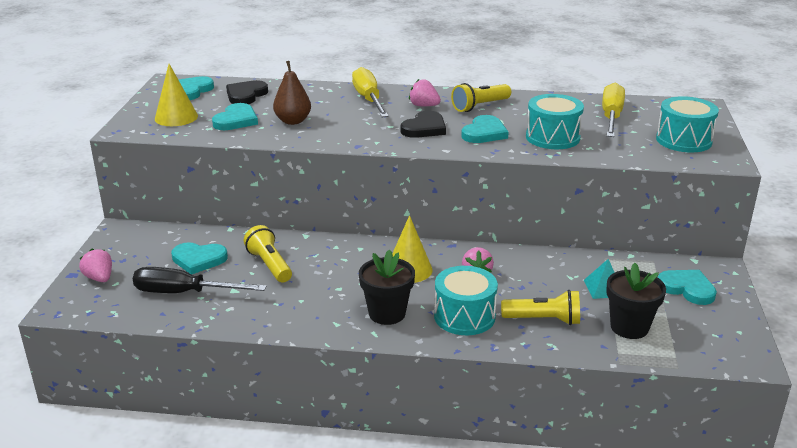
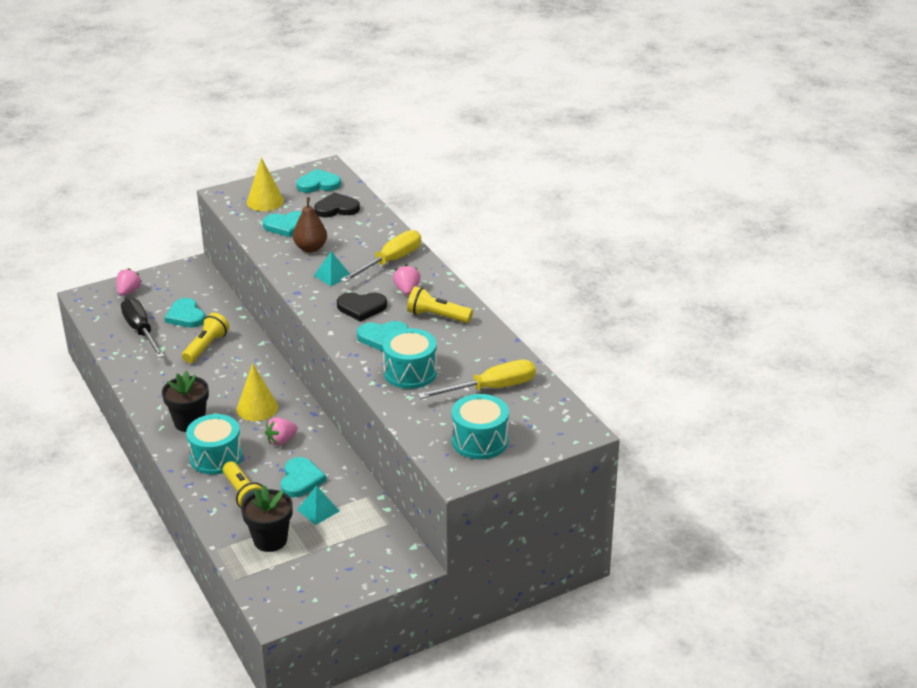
camera: 55 degrees right, 5 degrees up
(354, 125) = (332, 275): none -> turquoise pyramid
(687, 288) = (358, 554): turquoise heart -> turquoise heart (301, 480)

